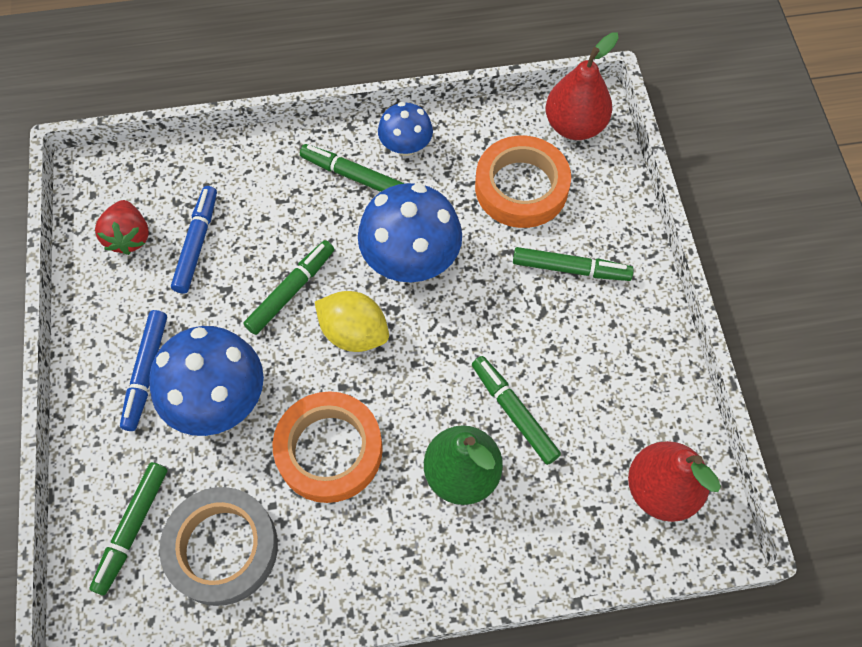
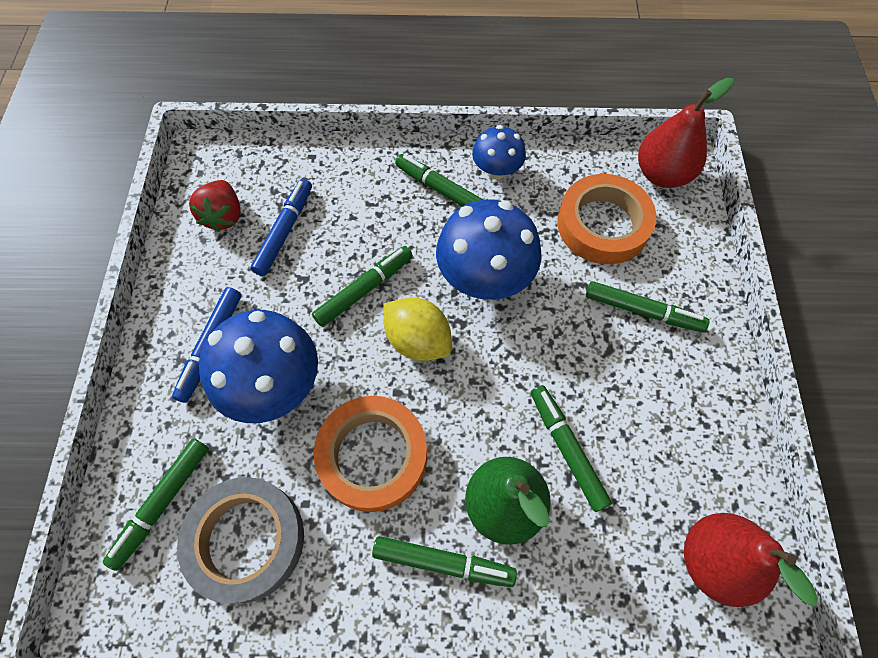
camera: 10 degrees right, 0 degrees up
(413, 535) = (443, 562): none -> green marker

